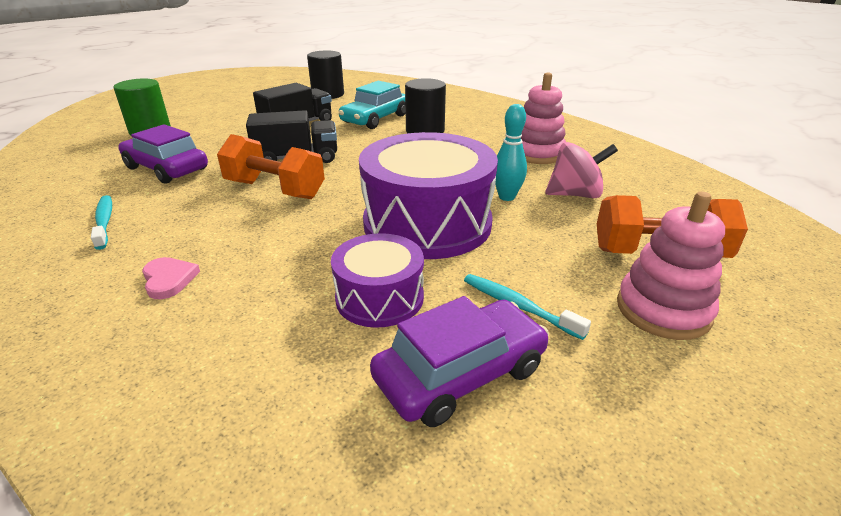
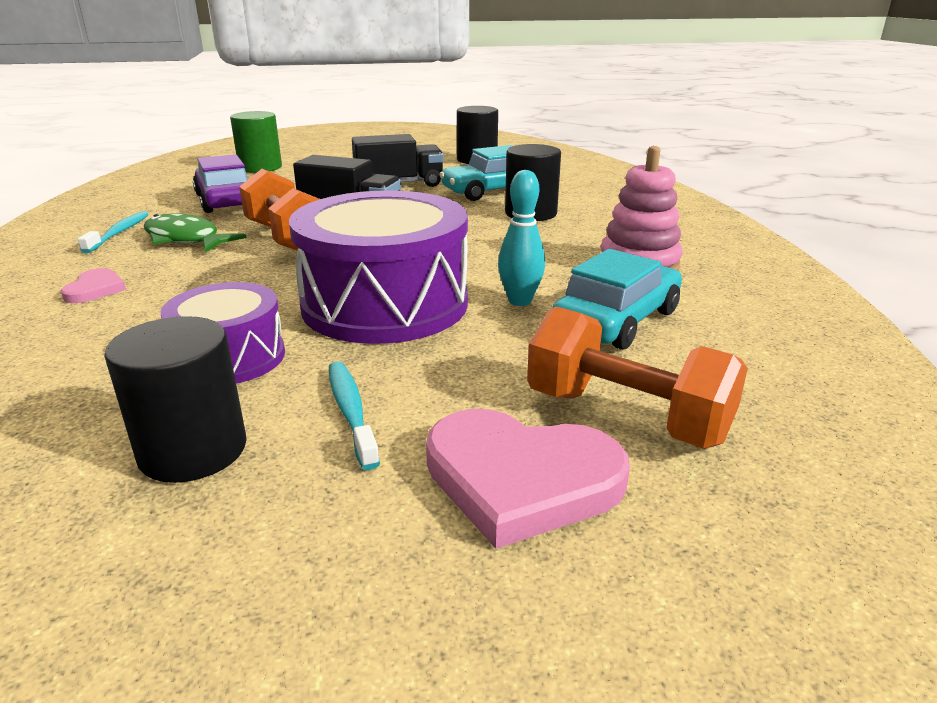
camera: 30 degrees right, 5 degrees down
(184, 212) = (186, 239): none -> green fish
(460, 374) = (193, 450): purple car -> black cylinder
(575, 194) = (616, 320): pink spinning top -> turquoise car
(663, 310) = (520, 479): pink stacking toy -> pink heart

